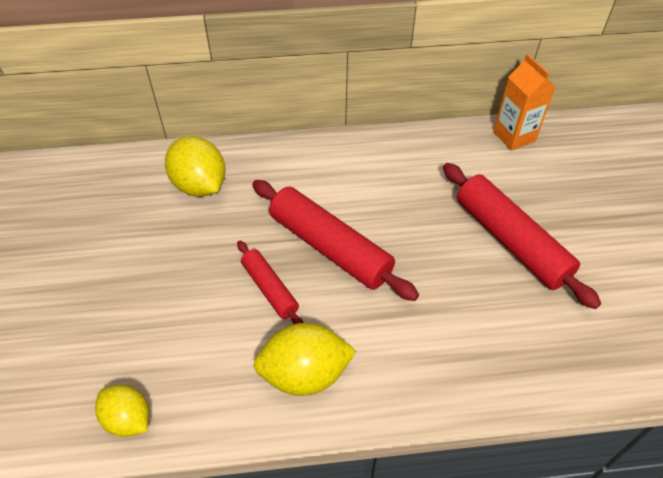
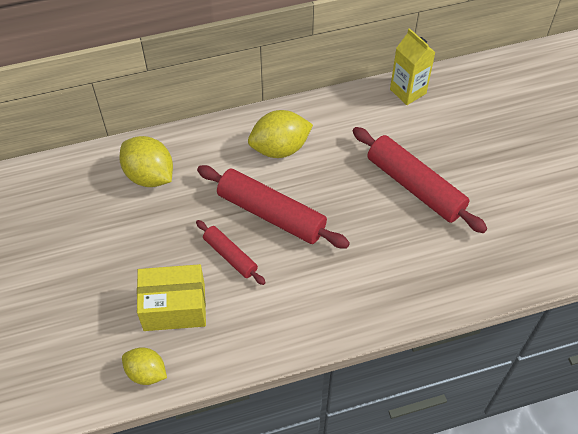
camera: 10 degrees left, 5 degrees up
(186, 340) = (174, 307): none -> yellow box
(305, 374) = (272, 317): yellow lemon -> yellow lemon (280, 148)
(514, 136) = (408, 91): orange carton -> yellow carton

